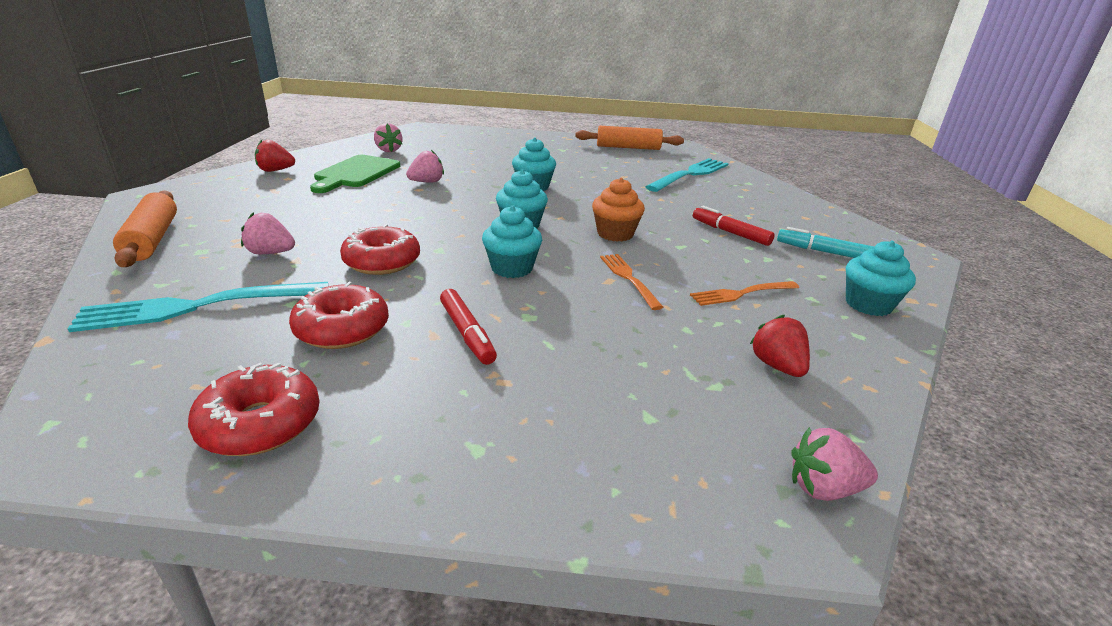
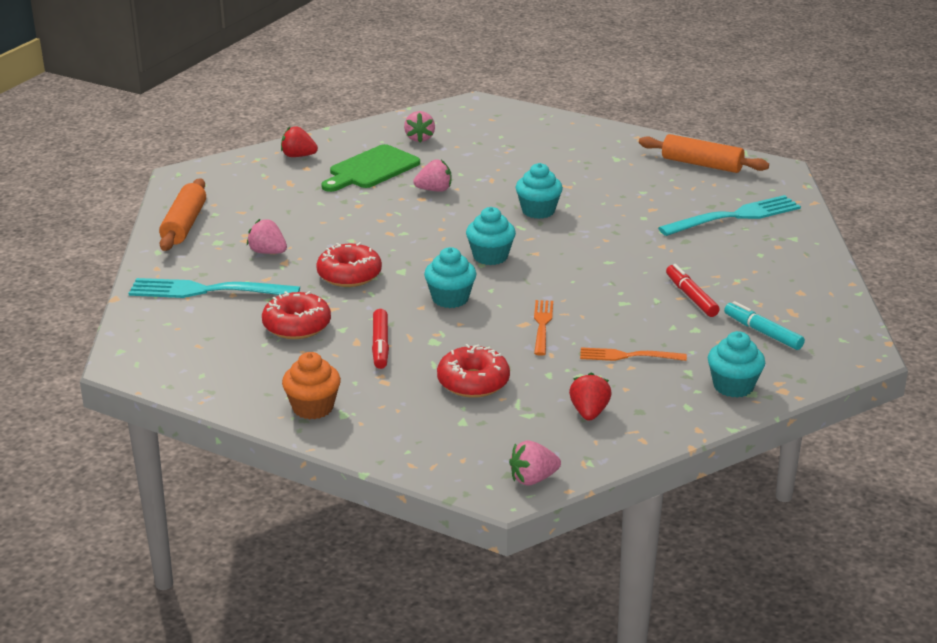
camera: 25 degrees right, 0 degrees up
(260, 424) = (229, 375): red donut -> red donut (473, 382)
(615, 234) = (572, 280): orange cupcake -> orange cupcake (313, 408)
(823, 488) = (533, 479): pink strawberry -> pink strawberry turned 45 degrees counterclockwise

